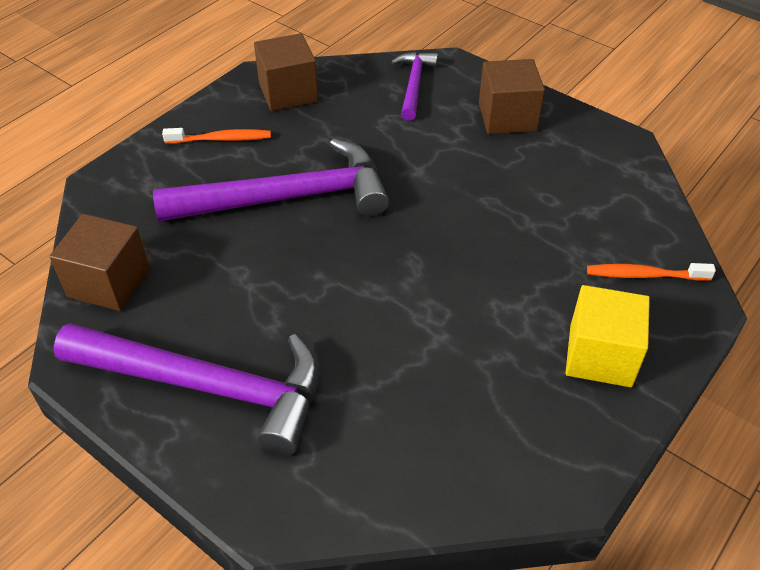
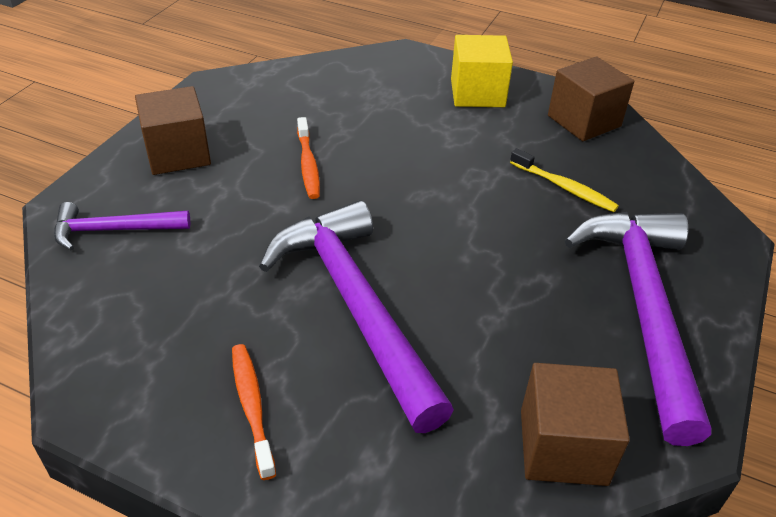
camera: 105 degrees left, 5 degrees down
(288, 92) = (131, 354): brown cube -> brown cube (584, 121)
(397, 384) = (564, 187): none -> yellow toothbrush
(644, 275) = (384, 75): orange toothbrush -> orange toothbrush (308, 165)

